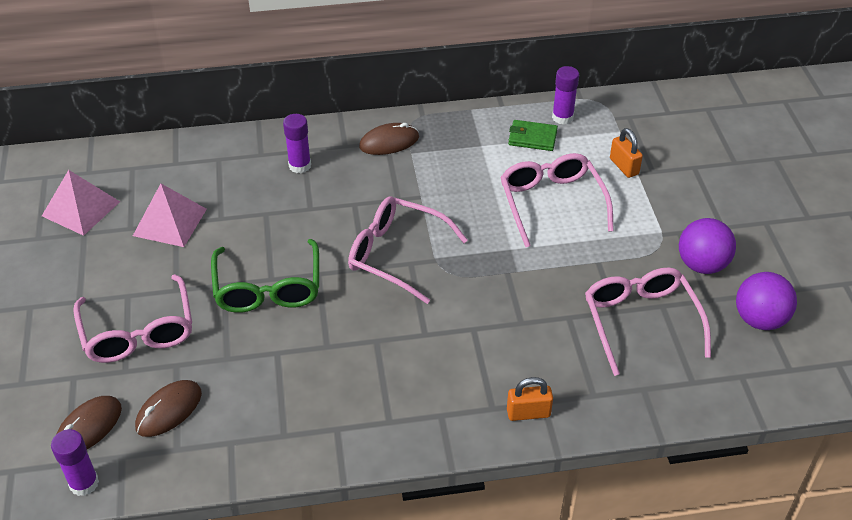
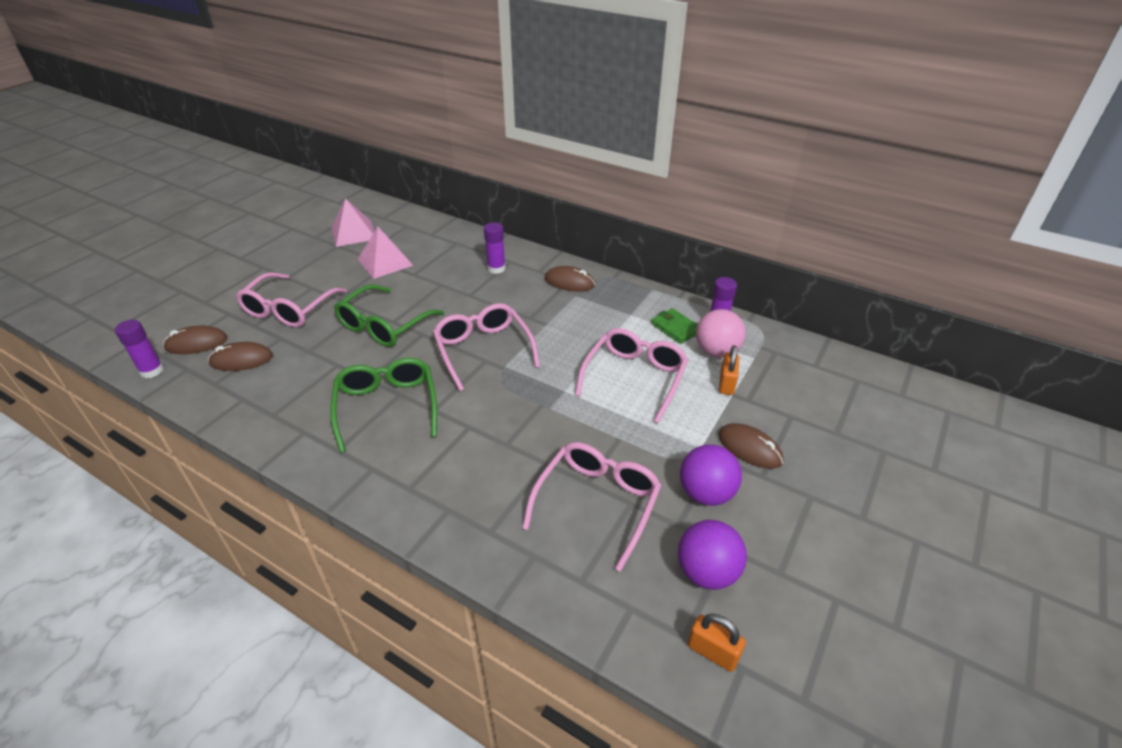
camera: 40 degrees right, 5 degrees down
(380, 358) = (387, 406): none -> green glasses
(528, 413) = (427, 509): orange padlock -> orange padlock (712, 652)
(587, 142) = (716, 351): none -> pink ball
(694, 211) = (749, 448): none -> brown mouse

